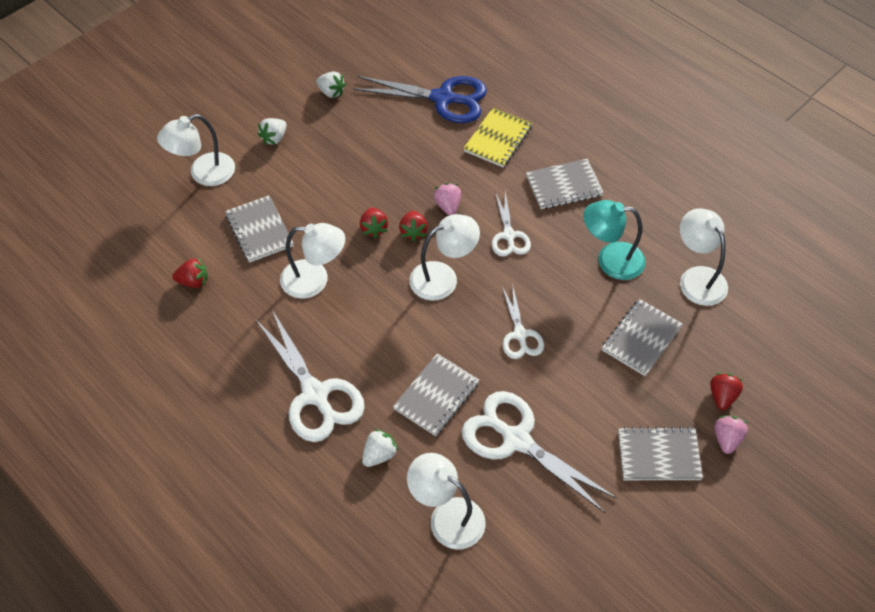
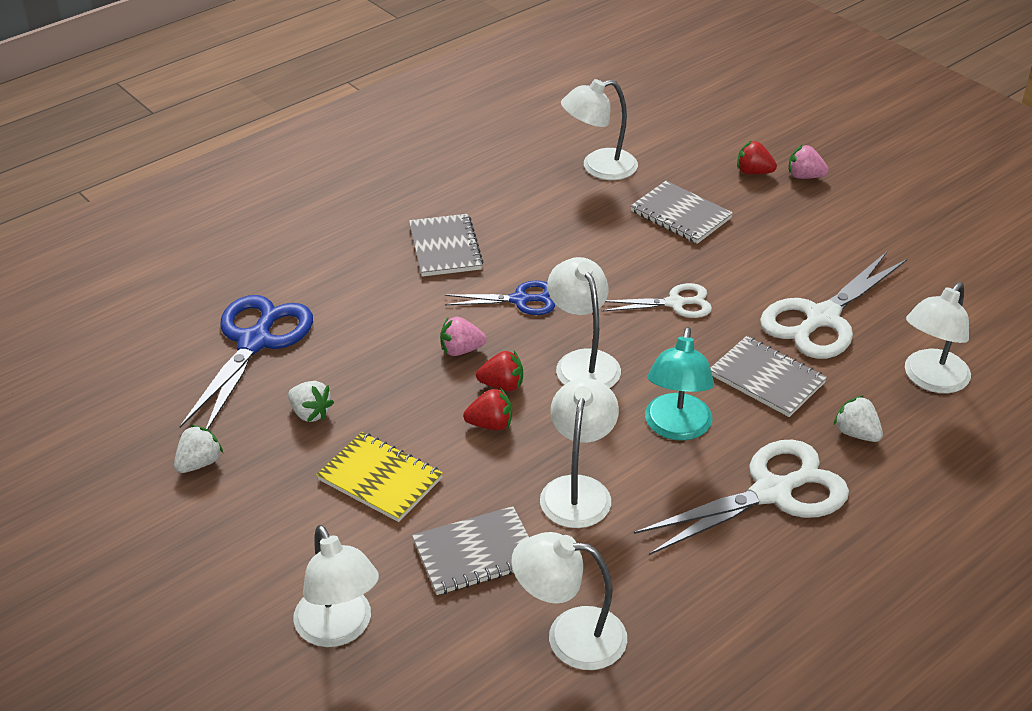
camera: 85 degrees left, 15 degrees down
(193, 281) = (569, 636): red strawberry -> white lamp
(274, 138) = (282, 535): white strawberry -> white strawberry (310, 413)
(498, 139) = (349, 296): yellow notebook -> yellow notebook (380, 479)
(509, 235) = (520, 300): white scissors -> blue scissors
(610, 260) = (567, 224): turquoise lamp -> turquoise lamp (676, 428)
(658, 455) = (829, 221): grey notebook -> none

